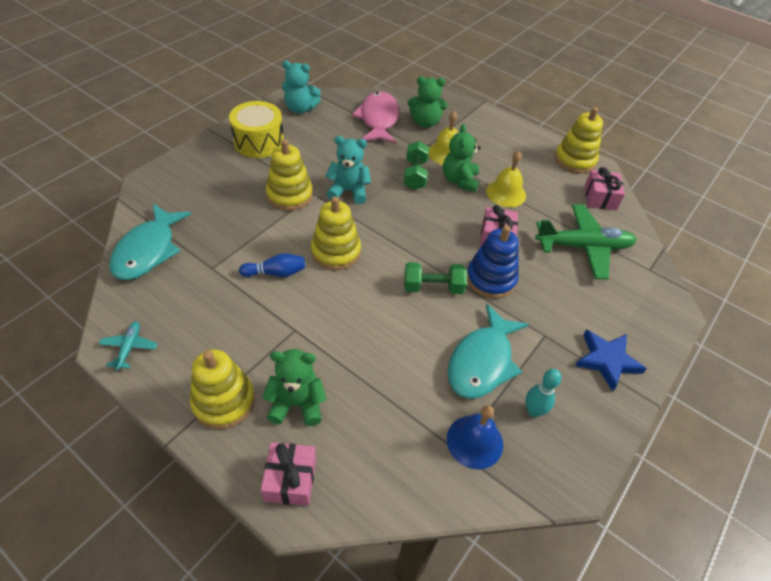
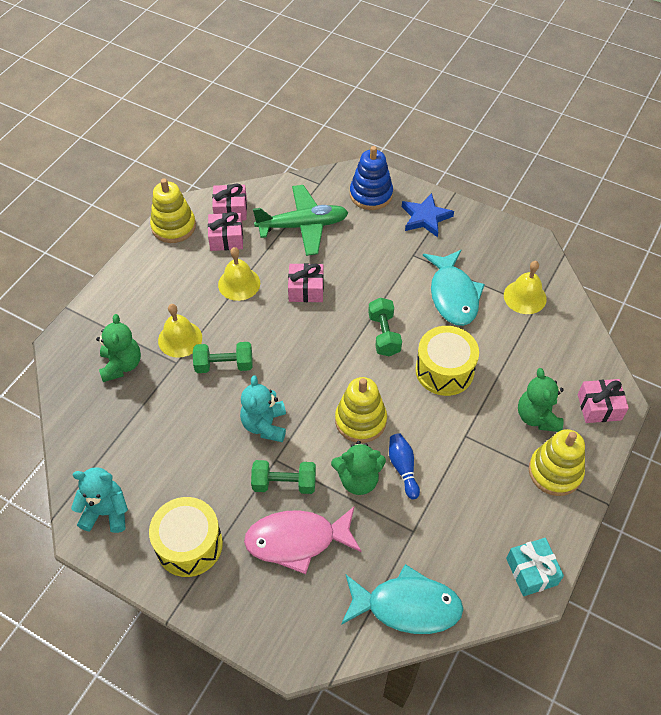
camera: 95 degrees left, 5 degrees up
(129, 348) = (531, 571): turquoise plane -> turquoise gift
(290, 195) = (284, 483): yellow stacking toy -> green dumbbell
(300, 108) = (106, 512): turquoise teddy bear -> turquoise teddy bear turned 90 degrees counterclockwise
(378, 119) = (121, 415): pink fish -> pink fish (297, 540)
(378, 329) = (444, 370): none -> yellow drum
(459, 181) = (226, 324): green teddy bear -> green teddy bear (358, 479)
(474, 441) = (525, 297): blue bell -> yellow bell
(482, 361) = (453, 295): turquoise fish -> turquoise fish turned 60 degrees clockwise
(490, 279) = (361, 292): blue stacking toy -> blue stacking toy (371, 194)
(533, 411) = (486, 262): turquoise bowling pin -> none
(562, 191) = (226, 239): none -> pink gift
(583, 247) = (303, 226): green plane -> green plane turned 90 degrees clockwise

